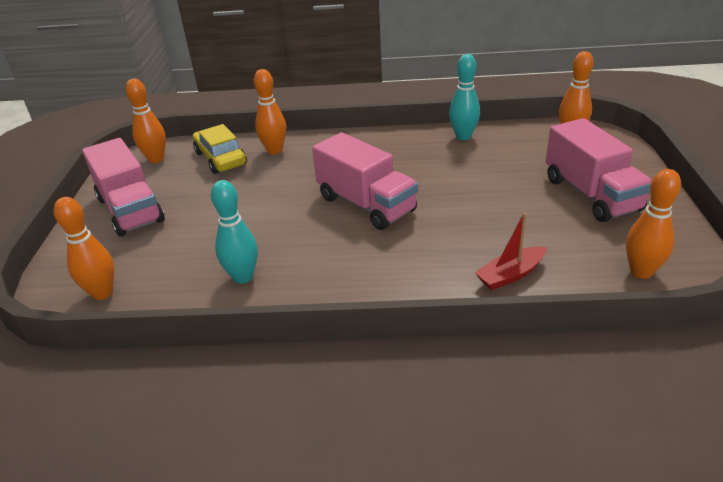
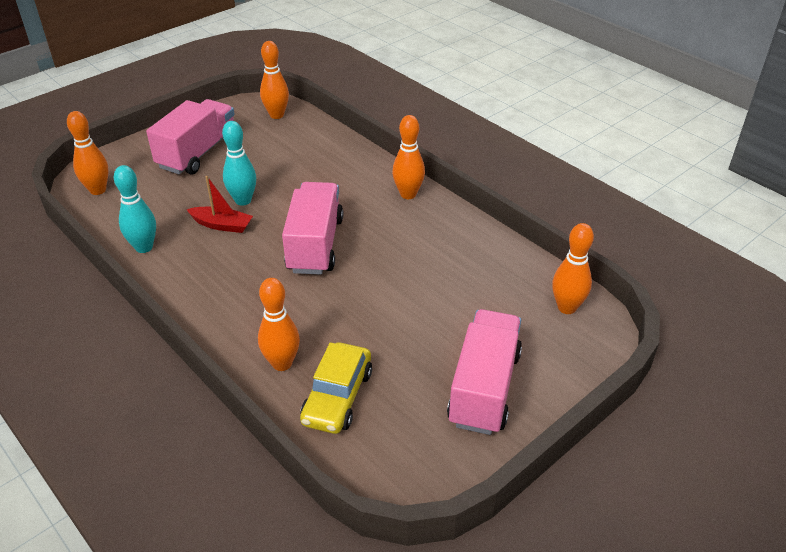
camera: 135 degrees left, 5 degrees up
(156, 159) = (394, 458): orange bowling pin -> orange bowling pin (408, 194)
(243, 277) = (463, 251): turquoise bowling pin -> turquoise bowling pin (243, 200)
(510, 275) = (329, 152): red boat -> red boat (222, 225)

